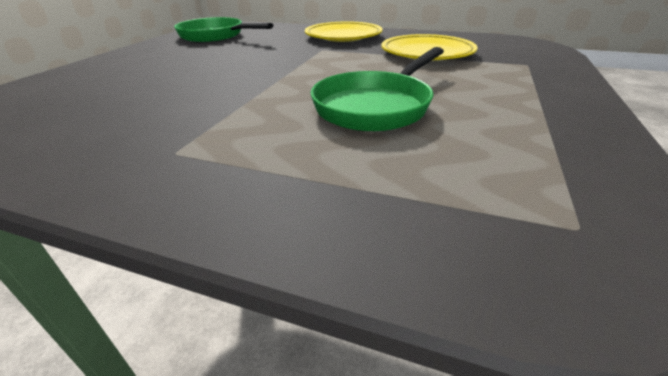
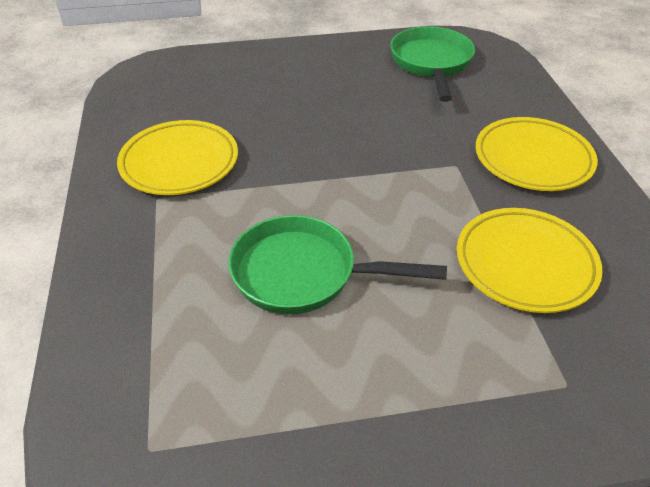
camera: 60 degrees right, 10 degrees up
(143, 130) = (179, 163): none -> yellow plate

